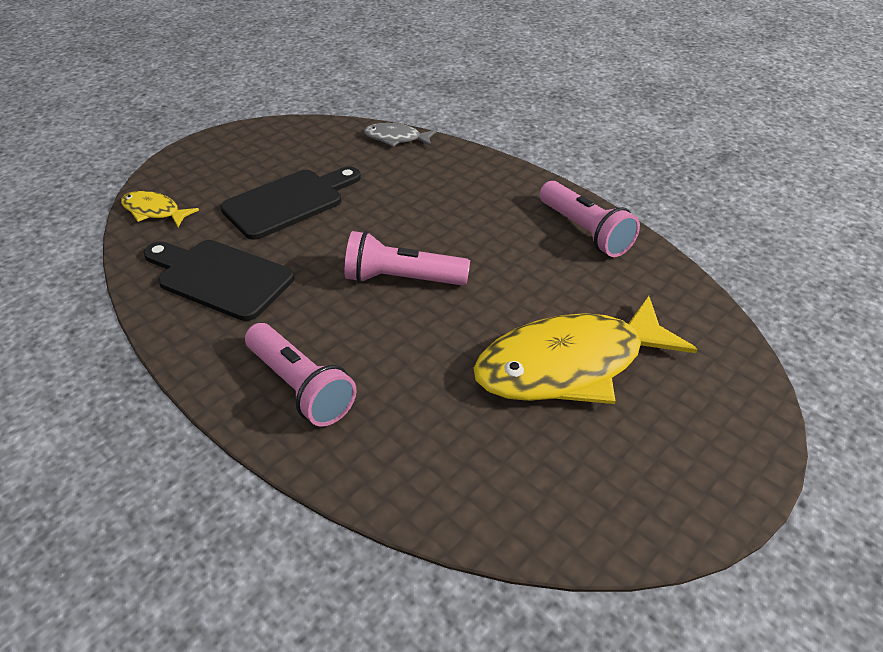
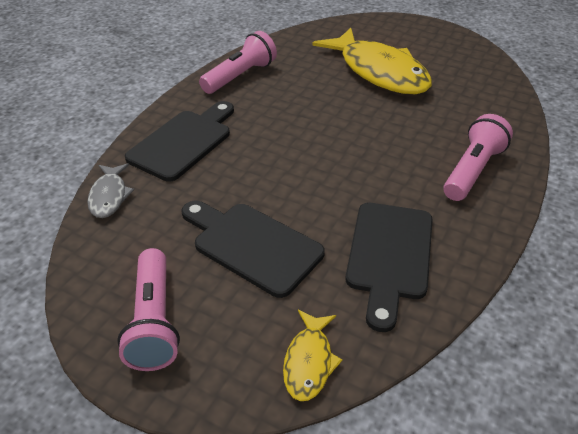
camera: 105 degrees left, 0 degrees up
(402, 279) = (335, 148): pink flashlight -> pink flashlight (154, 321)
(459, 180) = (183, 142): none -> black cutting board

